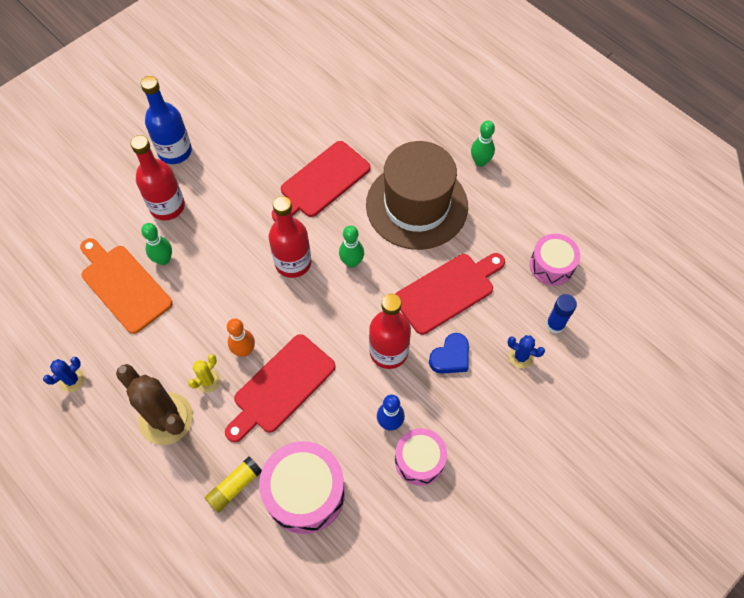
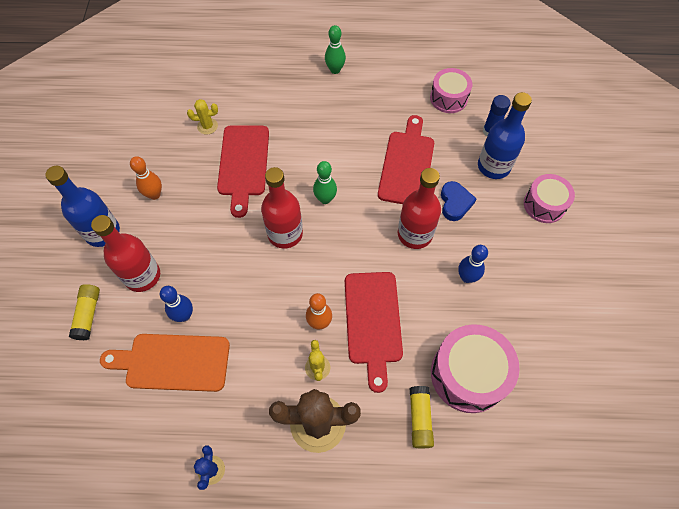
camera: 45 degrees left, 0 degrees up
(108, 203) = (88, 315): none -> yellow glue stick
(163, 259) = (184, 315): green bowling pin -> blue bowling pin
(236, 152) = (154, 194): none -> orange bowling pin
(328, 129) = (207, 126): none -> yellow cactus
(416, 205) = (326, 128): brown hat -> none
(419, 460) = (510, 283): pink drum -> pink drum (544, 205)
(520, 357) = (493, 166): blue cactus -> blue bottle

